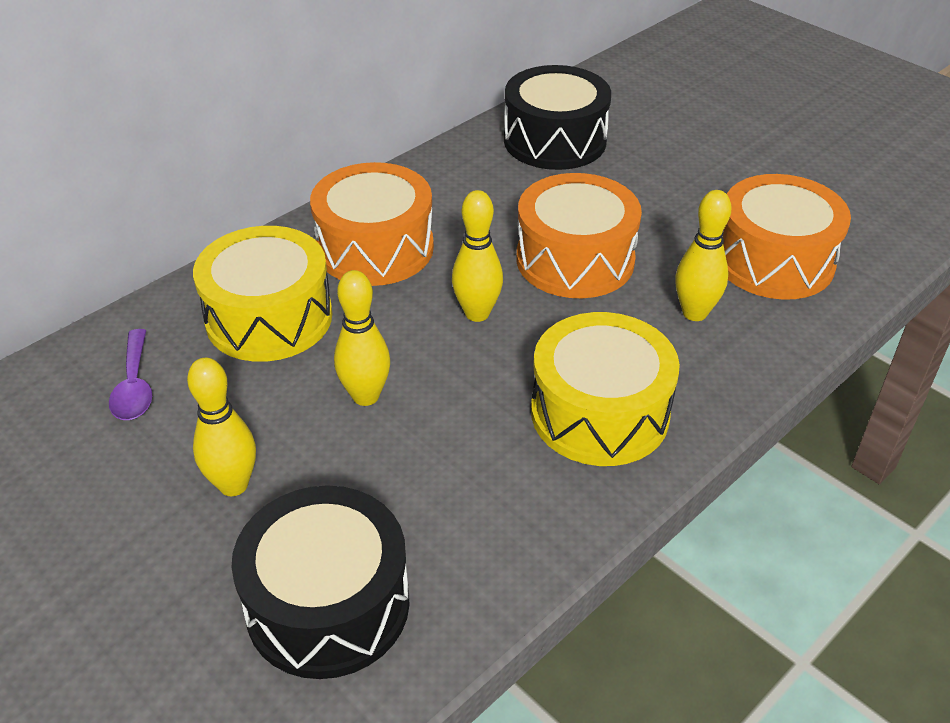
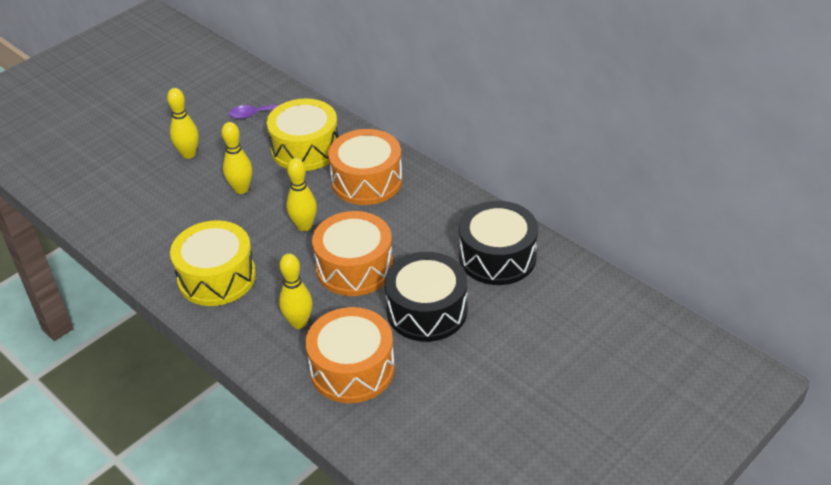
camera: 90 degrees right, 0 degrees up
(328, 604) = (116, 190): black drum -> black drum (427, 310)

